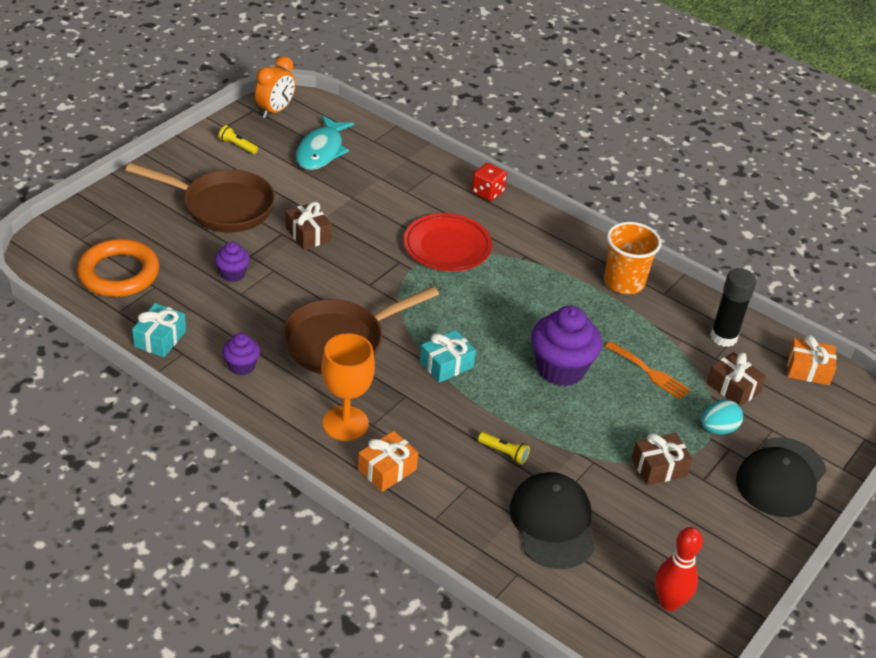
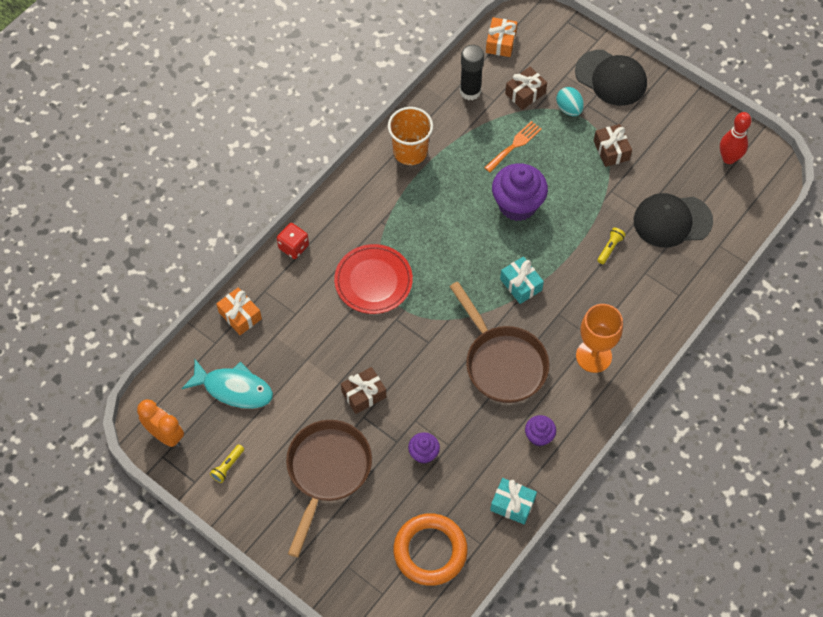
camera: 85 degrees left, 20 degrees up
(387, 469) = (637, 326): orange gift -> orange gift (240, 315)

